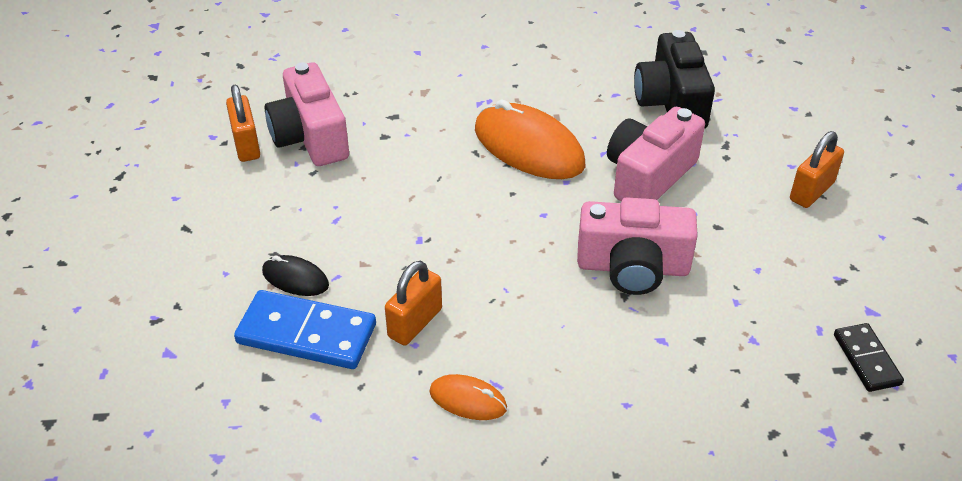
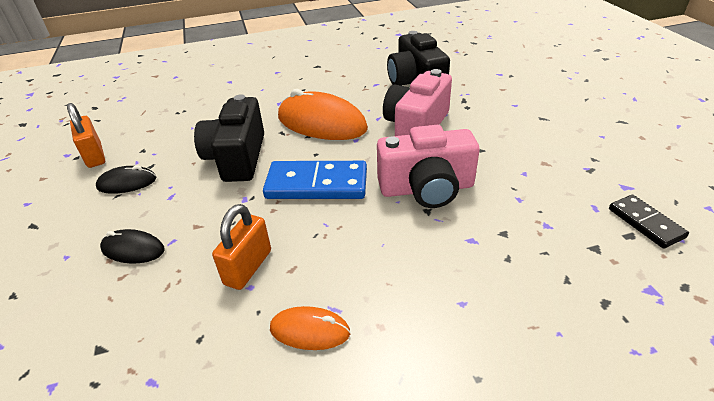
camera: 10 degrees left, 5 degrees down
(286, 192) = (127, 183): none -> black mouse
(306, 334) = (143, 297): blue domino -> blue domino (317, 184)
(310, 137) = (148, 143): pink camera -> none
(416, 180) = (237, 157): none -> black camera
(811, 191) = (537, 117): orange padlock -> none

